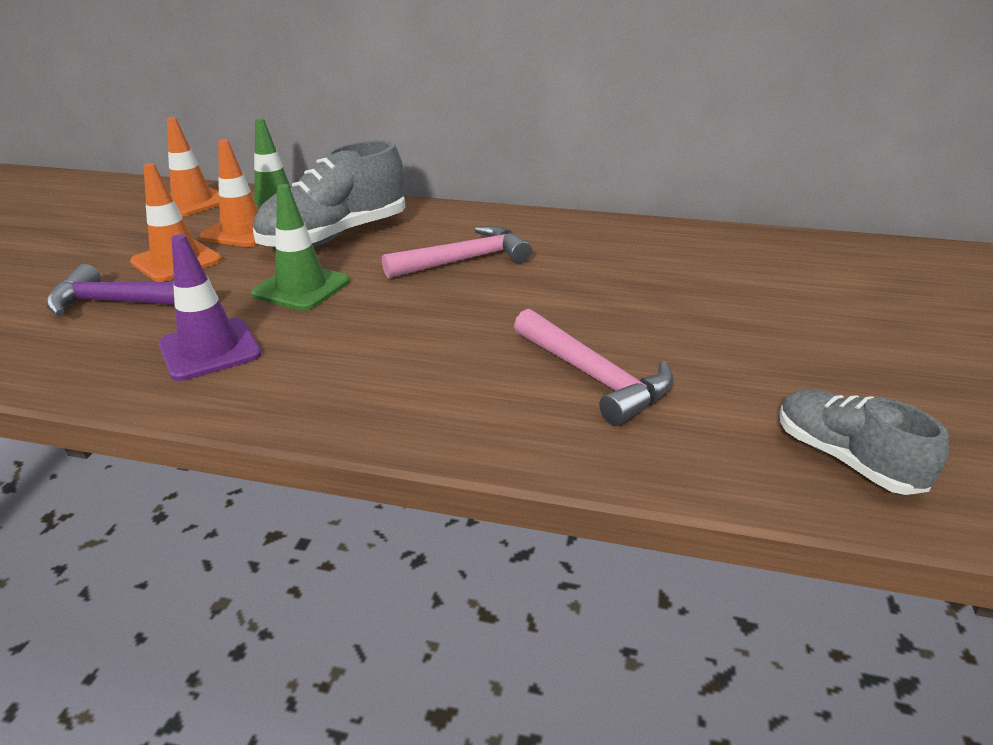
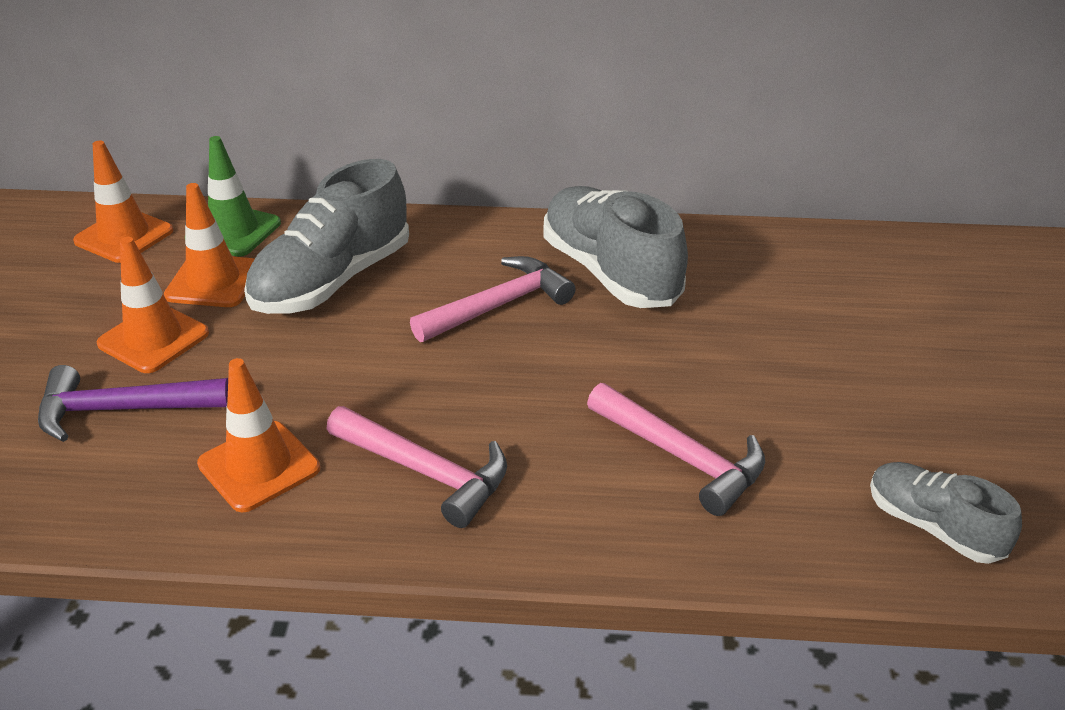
camera: 10 degrees left, 5 degrees up
(210, 350) = (259, 466): purple traffic cone -> orange traffic cone
(301, 288) = (324, 366): green traffic cone -> none
(351, 367) = (425, 472): none -> pink hammer
(568, 246) = (610, 272): none -> grey shoe

